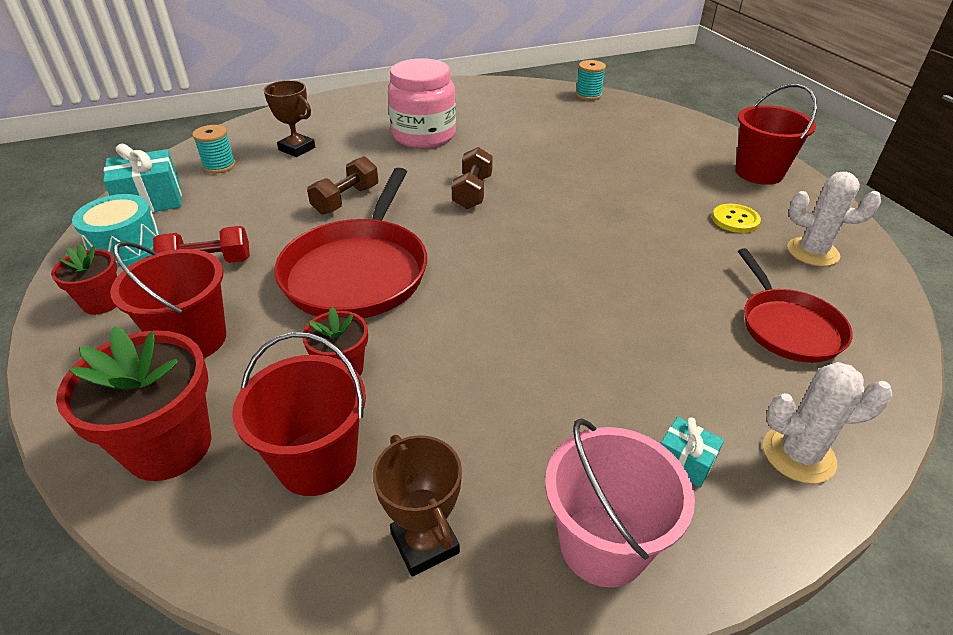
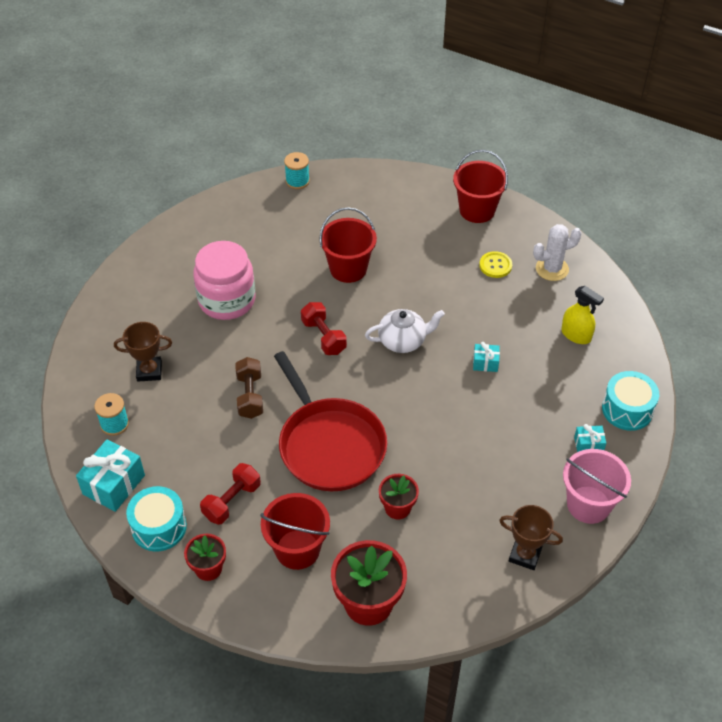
camera: 40 degrees left, 10 degrees up
(317, 462) = (443, 558): red bucket -> red bucket (348, 269)
(472, 192) = (323, 337): brown dumbbell -> red dumbbell
(549, 230) = (403, 341): none -> white teapot
(625, 293) = (485, 363): none -> turquoise gift
(788, 327) = (576, 335): red pan -> yellow spray bottle
(798, 455) = (627, 409): white cactus -> turquoise drum

